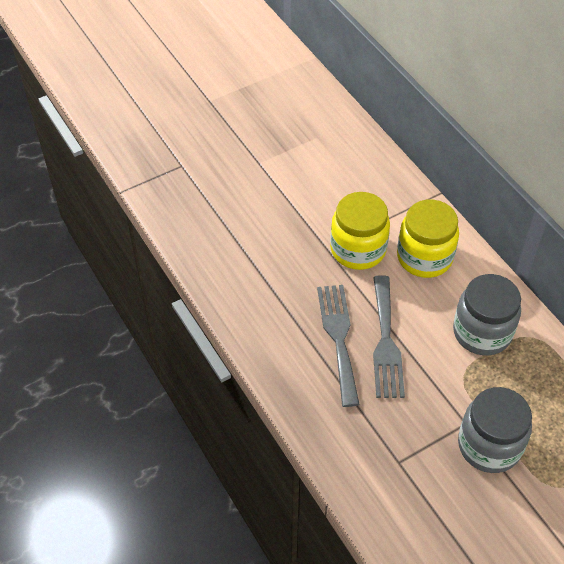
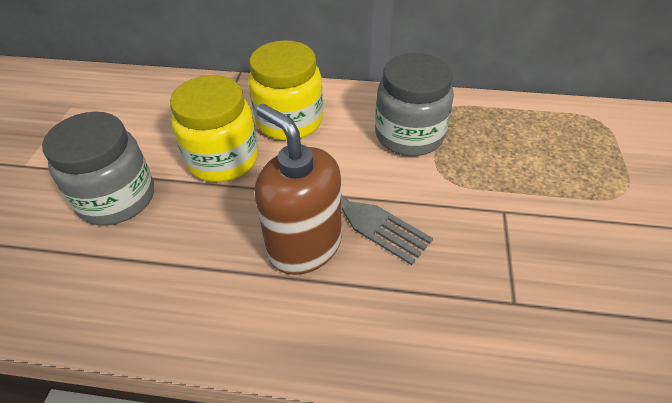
camera: 50 degrees left, 5 degrees down
(339, 338) = (304, 246): grey fork -> brown soap dispenser
(489, 445) = (544, 210): grey jar -> grey jar (117, 198)

